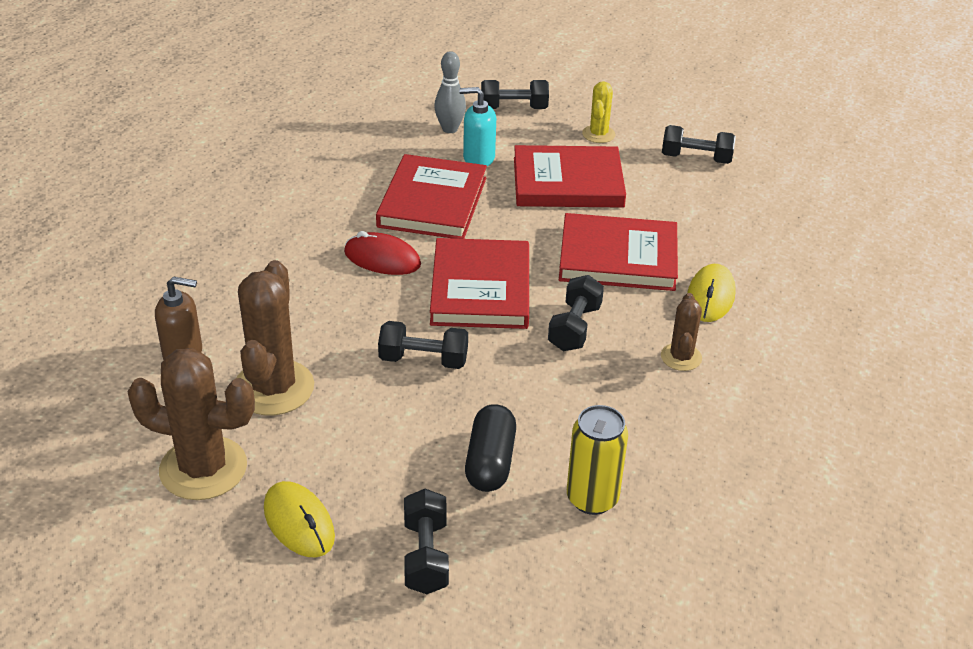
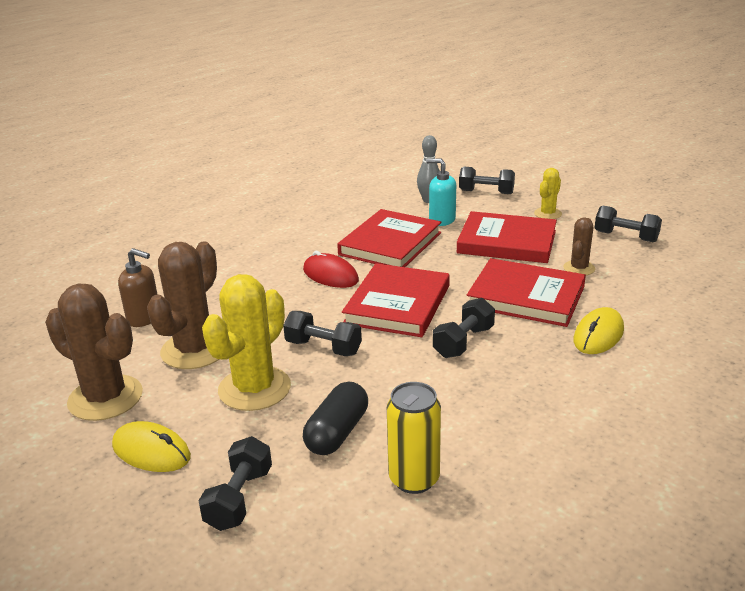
camera: 20 degrees right, 10 degrees down
(299, 523) = (151, 451): yellow mouse -> yellow mouse turned 45 degrees counterclockwise
(372, 425) = (254, 389): none -> yellow cactus
(681, 357) = (550, 377): brown cactus -> brown cactus (579, 268)

